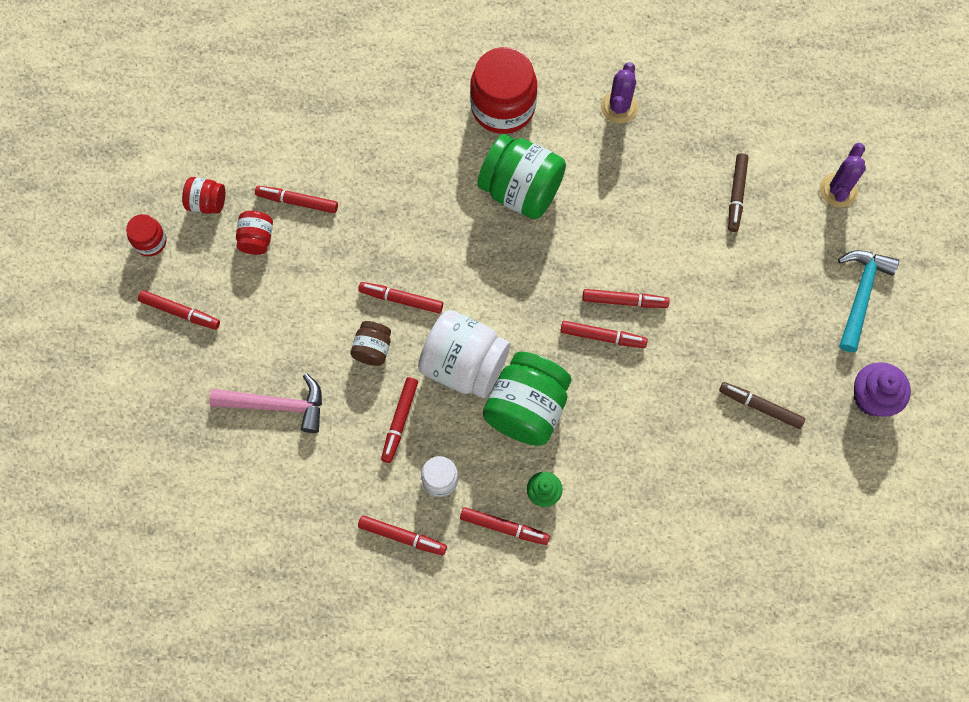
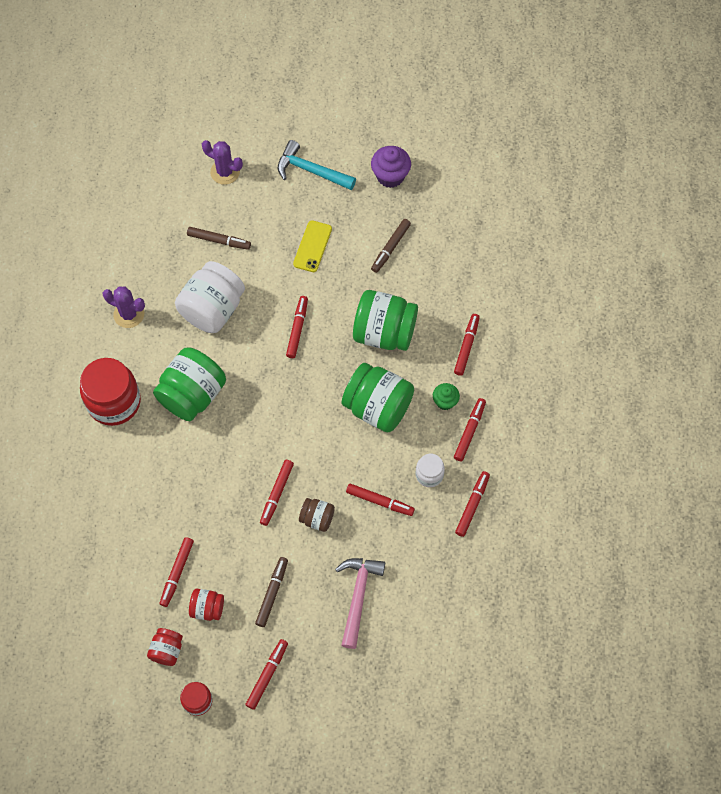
camera: 85 degrees left, 5 degrees down
(277, 307) = (272, 593): none -> brown marker
(464, 365) = (338, 450): white jar -> white jar (212, 309)
(602, 336) = (325, 347): red marker -> red marker (466, 346)
(633, 408) = (384, 333): none -> green jar
(746, 308) = (312, 246): none -> yellow phone

